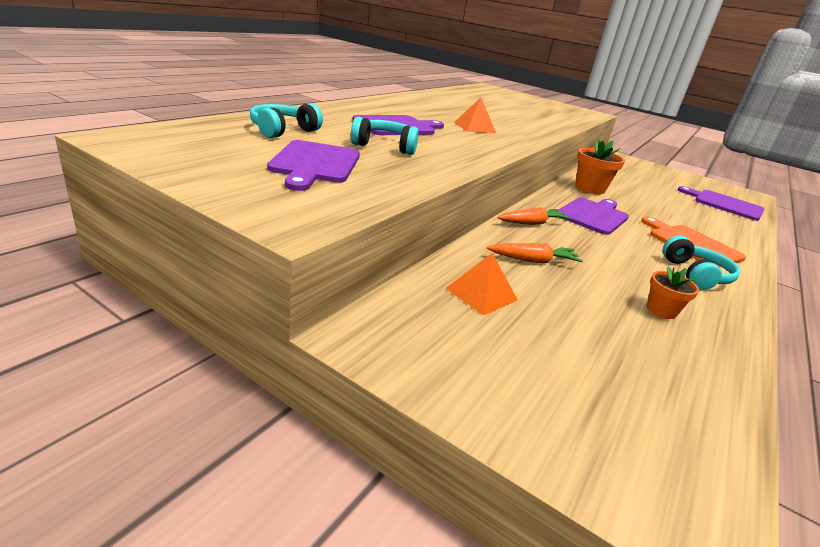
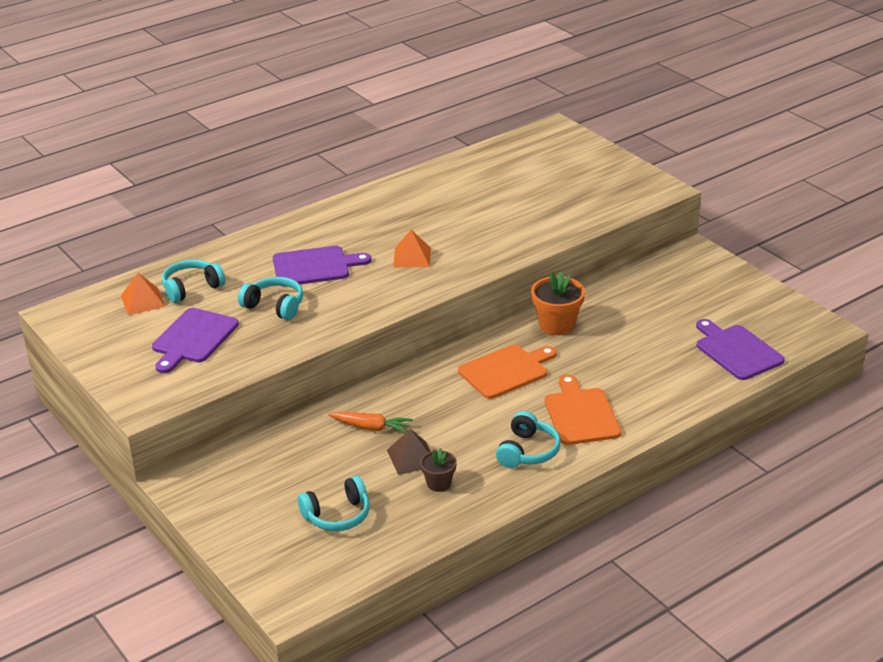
camera: 25 degrees right, 5 degrees up
(481, 294) = (293, 458): orange pyramid -> orange pyramid (142, 301)
(532, 223) = (417, 382): orange carrot -> none
(593, 215) = (506, 371): purple cutting board -> orange cutting board
(601, 358) = (337, 515): none -> turquoise headphones
(604, 286) = (412, 458): none -> brown pyramid
(661, 310) = (439, 483): orange flower pot -> brown flower pot

